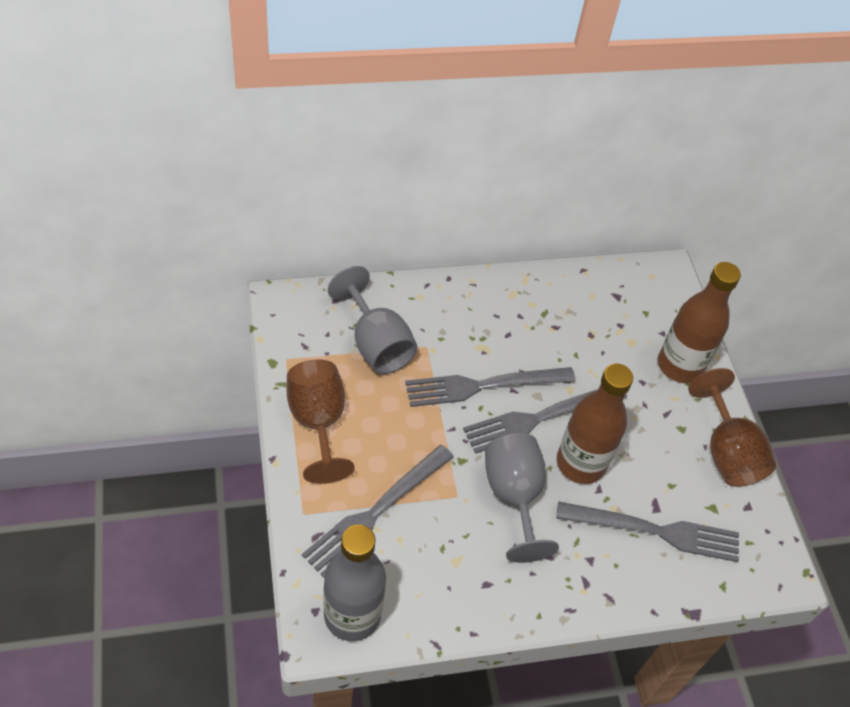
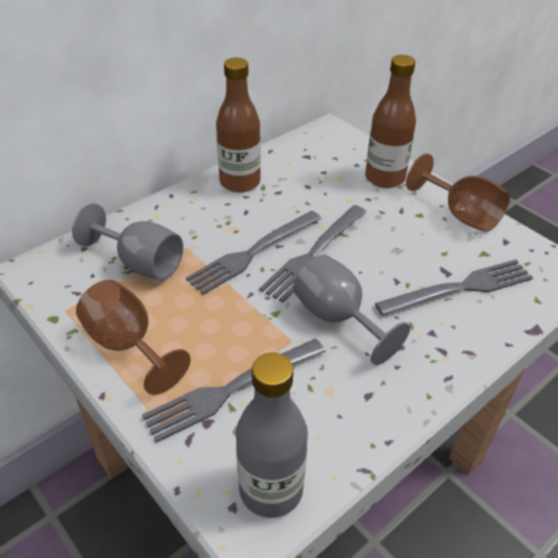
camera: 25 degrees left, 10 degrees down
(376, 512) = (231, 390): grey fork -> grey fork turned 45 degrees clockwise
(580, 463) = (369, 270): brown bottle -> brown bottle (240, 182)

